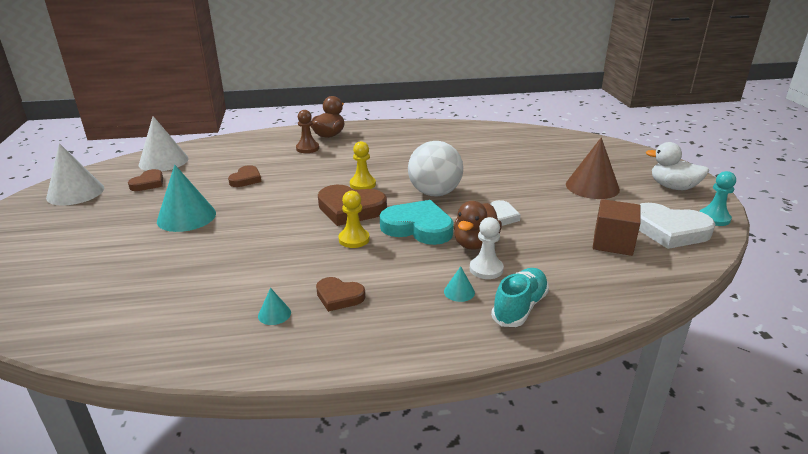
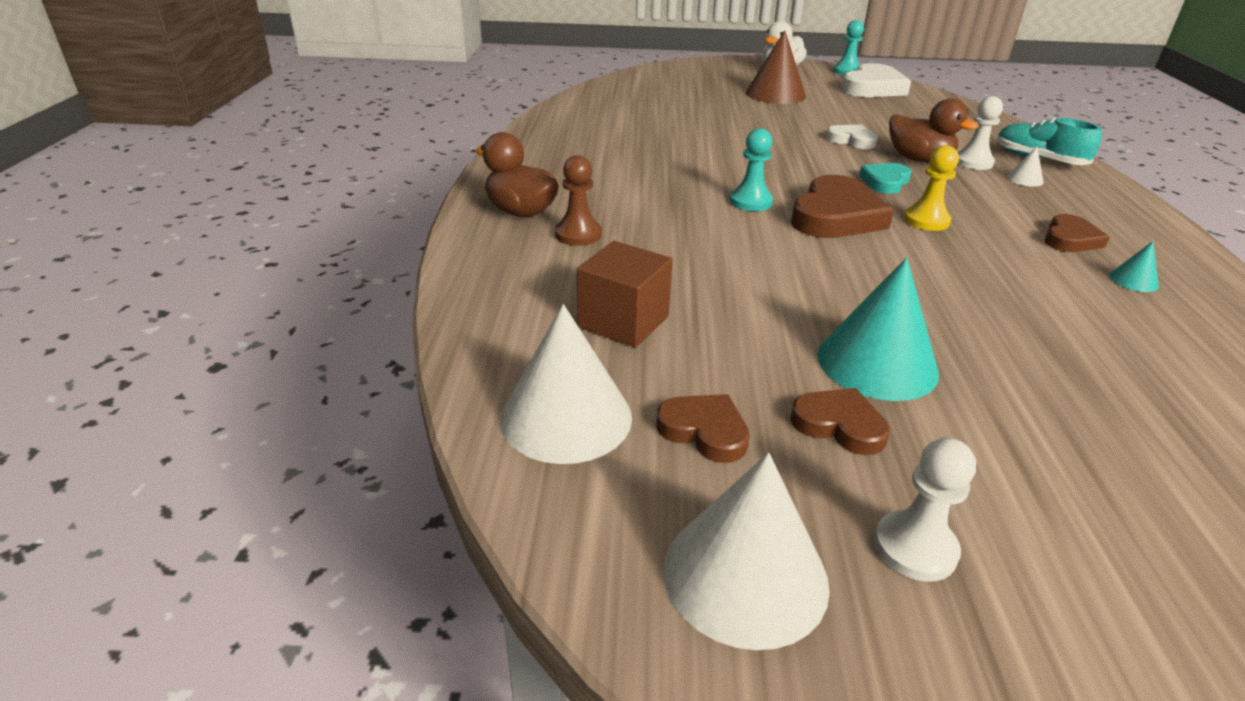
camera: 80 degrees left, 5 degrees up
(71, 220) = (915, 548): none -> white pawn
(246, 179) = (709, 299): brown heart -> brown heart (839, 425)
(362, 184) = (750, 202): yellow pawn -> turquoise pawn
(418, 227) = (885, 182): turquoise heart -> turquoise heart, size x0.57
(434, 193) = (786, 162): white ball -> none
(459, 292) = (1024, 179): turquoise cone -> white cone
(613, 243) = (902, 109): brown cube -> brown cube (623, 321)

